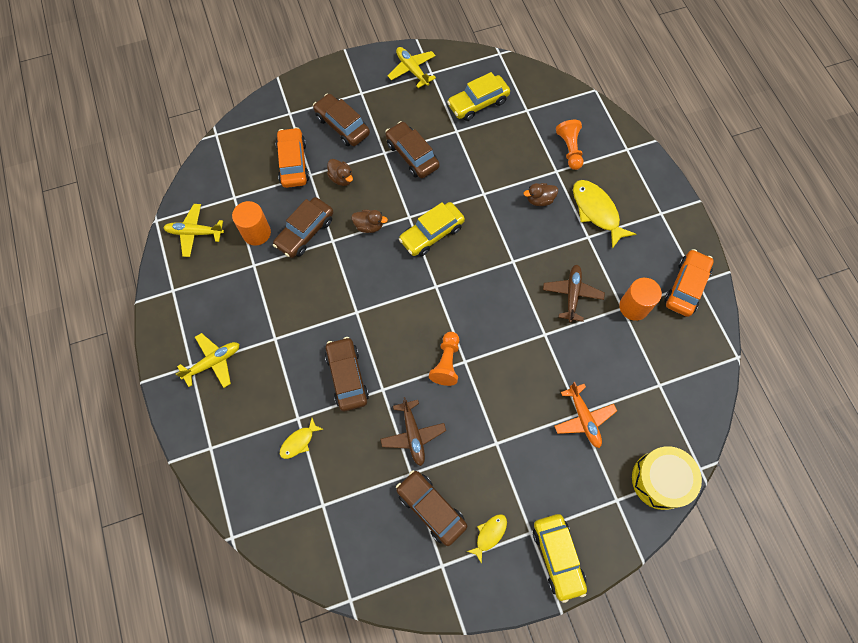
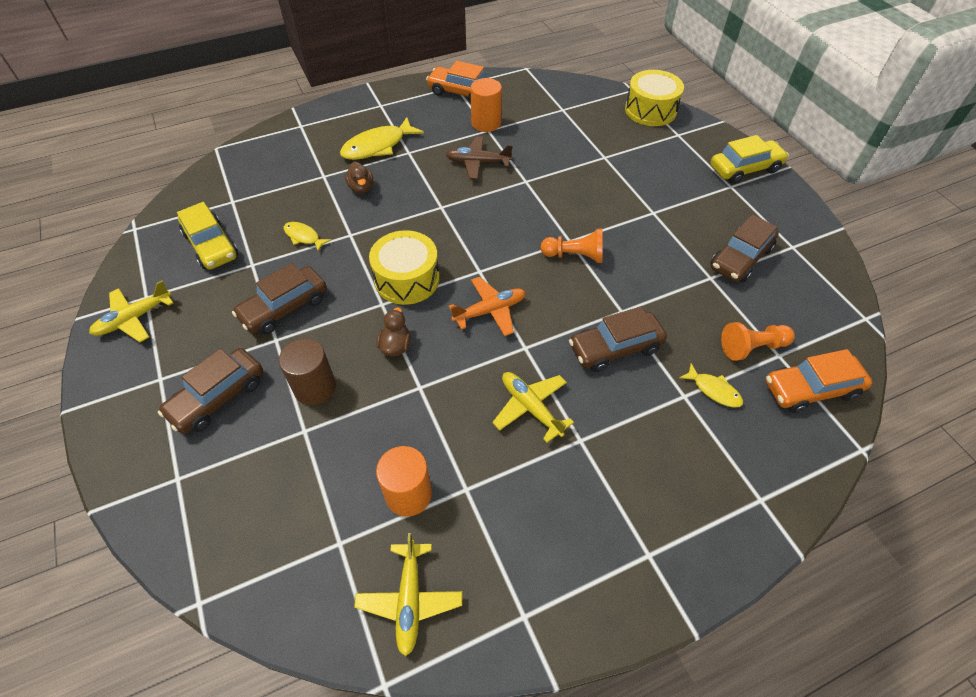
camera: 95 degrees left, 15 degrees down
(213, 362) = (635, 520): yellow plane -> yellow plane (530, 407)
(293, 163) = (280, 458): orange car -> orange car (811, 389)
(305, 232) = (406, 424): brown car -> none
(341, 178) = (315, 387): brown duck -> brown cylinder
(413, 435) = (667, 279): brown plane -> none
(432, 234) = (407, 279): yellow car -> yellow drum
(489, 534) = (746, 214): yellow fish -> yellow fish (304, 237)
(569, 149) = (295, 166): orange pawn -> orange pawn (752, 347)
(583, 418) = (609, 154): orange plane -> orange plane (490, 311)

